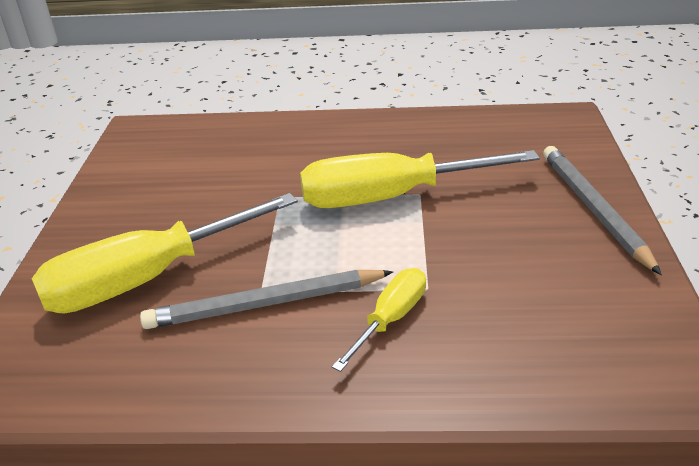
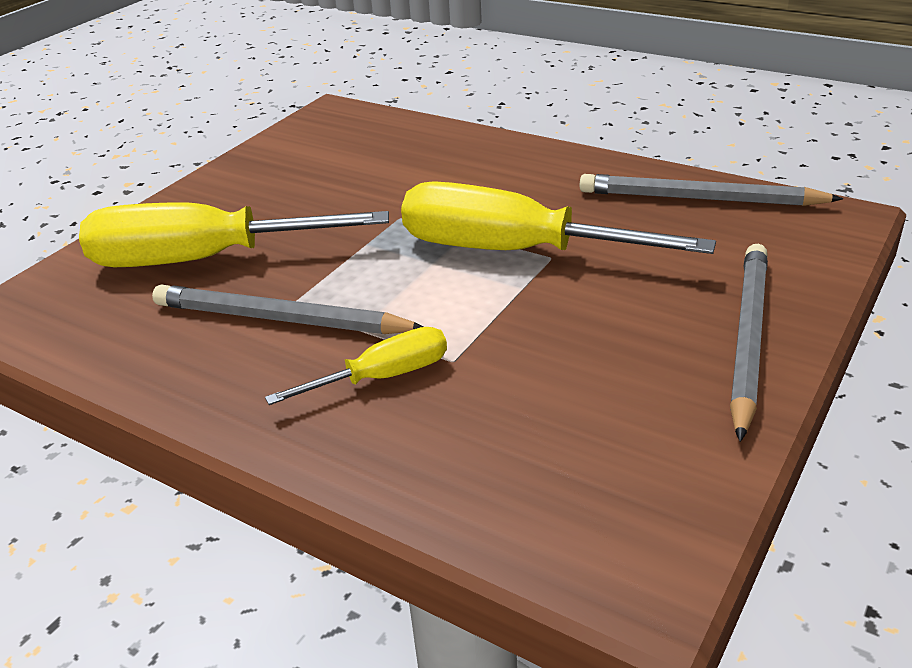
camera: 30 degrees right, 0 degrees up
(475, 127) = (699, 199): none -> grey pencil

